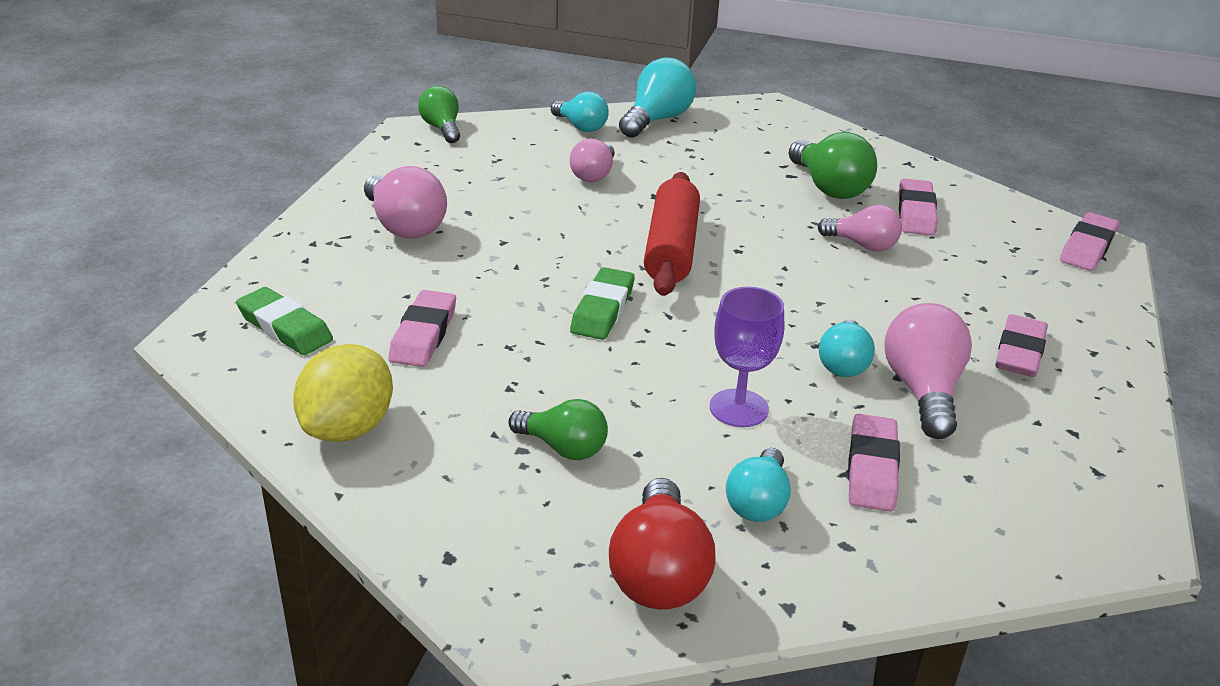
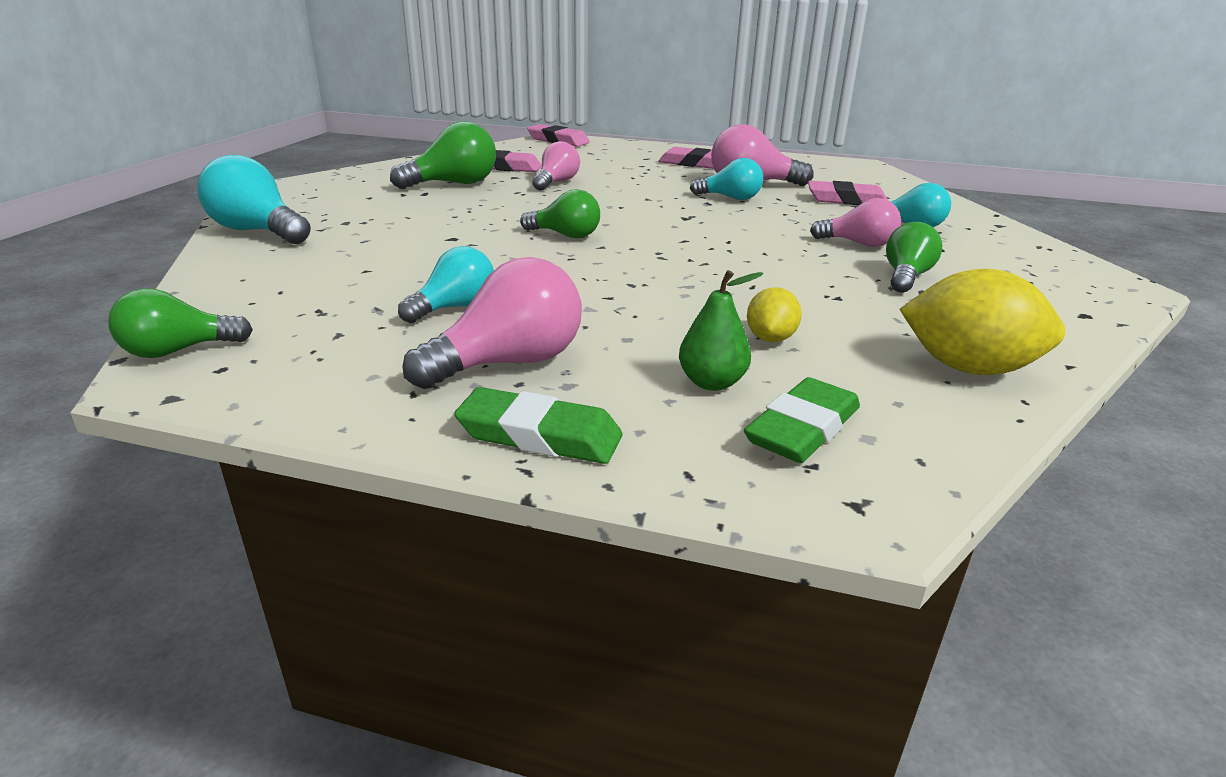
camera: 90 degrees left, 5 degrees down
(357, 299) = (711, 382): none -> green pear
(423, 335) = (770, 338): pink eraser -> yellow lemon
(581, 127) = (248, 265): turquoise light bulb -> turquoise light bulb (454, 307)
(594, 175) = (392, 261): pink light bulb -> pink light bulb (858, 244)
(602, 309) = (685, 261): green eraser -> green eraser (539, 435)
(659, 573) = (1012, 252): red light bulb -> none
(671, 248) = (565, 235): red rolling pin -> green light bulb
(739, 408) = (806, 225): purple goblet -> none

